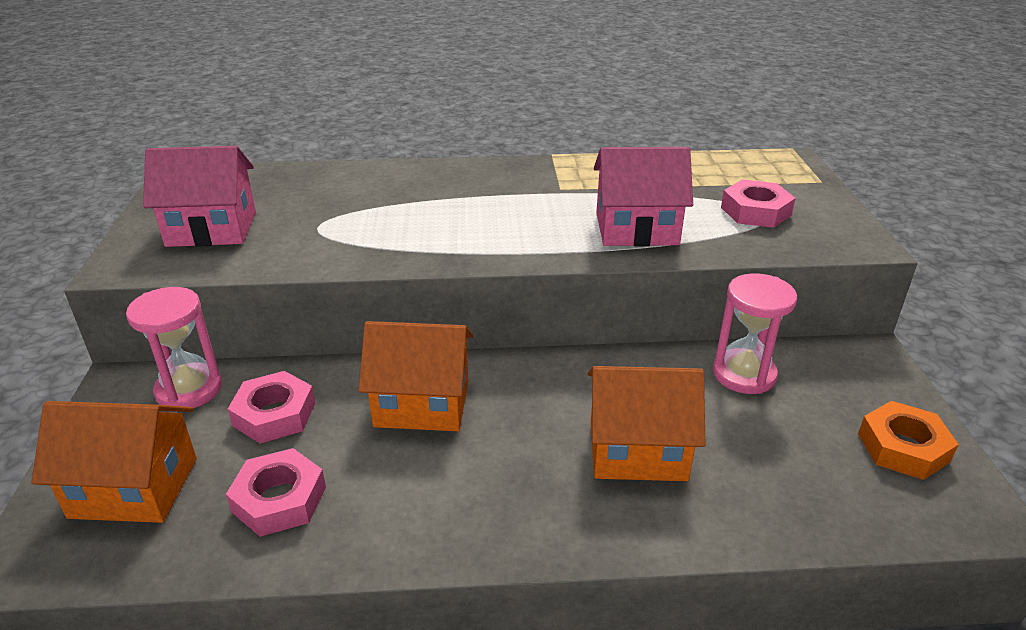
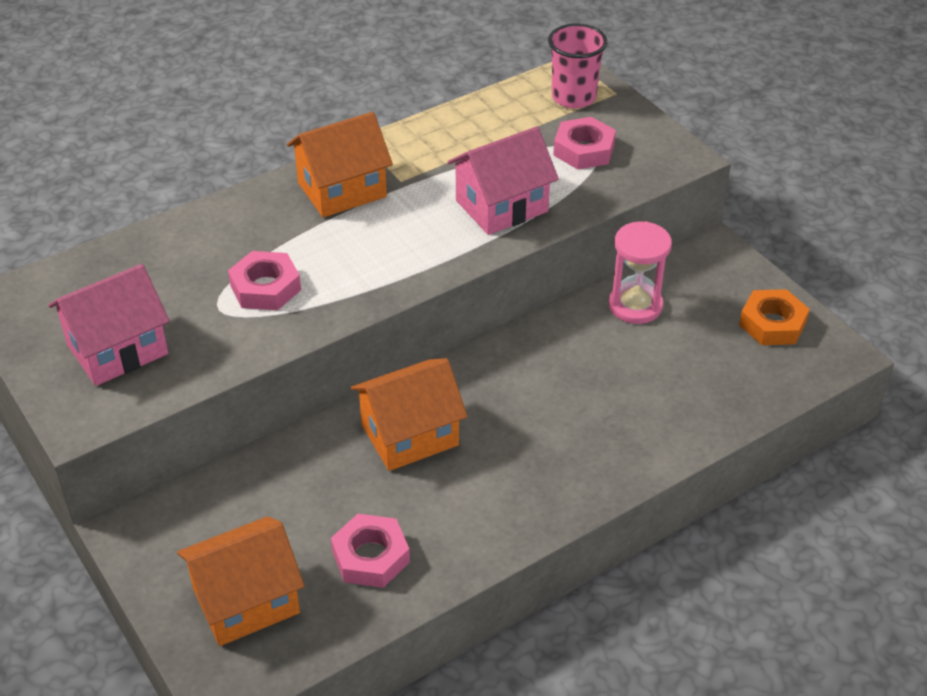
camera: 30 degrees left, 10 degrees up
(189, 389) = (198, 508): pink hourglass -> none
(274, 414) = (297, 496): pink nut -> pink nut (265, 287)
(637, 450) = (599, 403): orange house -> orange house (342, 190)
(775, 174) = (573, 97): none -> pink cup

